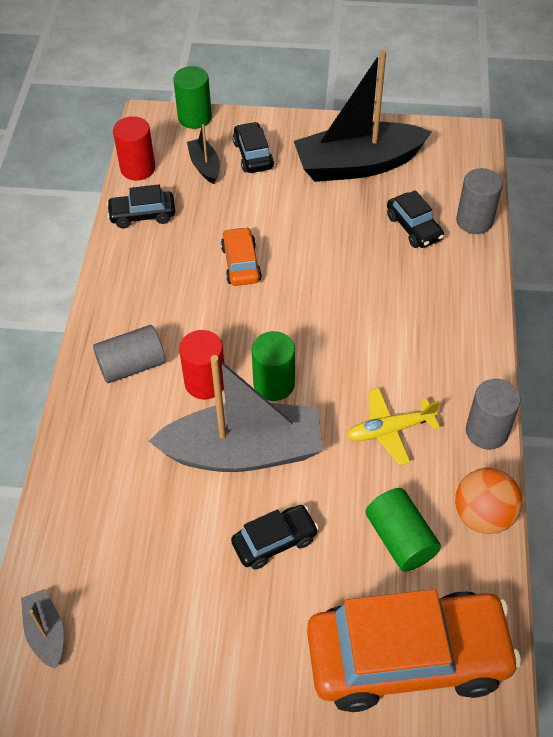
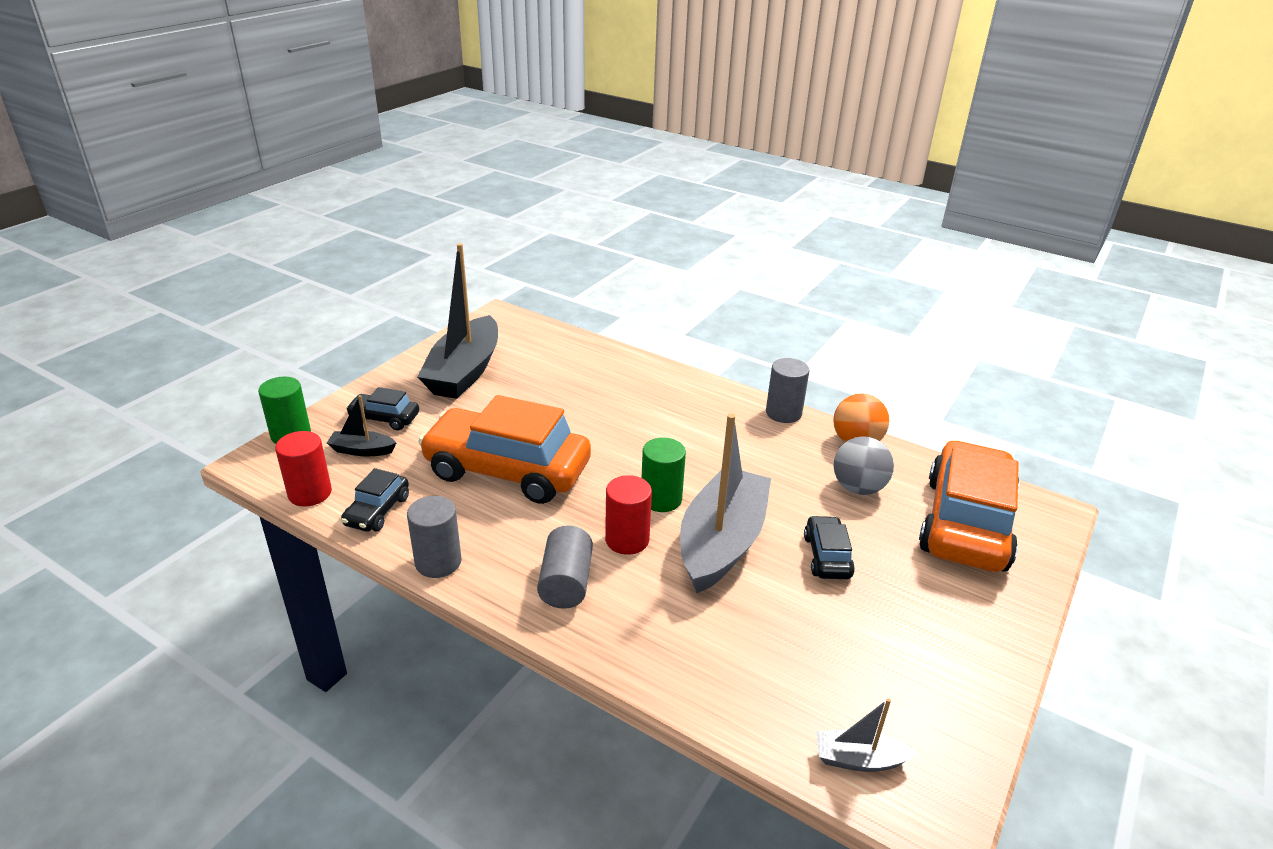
camera: 65 degrees left, 20 degrees down
(241, 263) = (507, 470): orange car -> orange car, size x2.21
(389, 430) = (752, 456): yellow plane -> none
(400, 539) = (858, 488): green cylinder -> grey ball
(414, 227) = (561, 371): black car -> none
(474, 221) = (583, 345): grey cylinder -> grey cylinder (438, 562)

